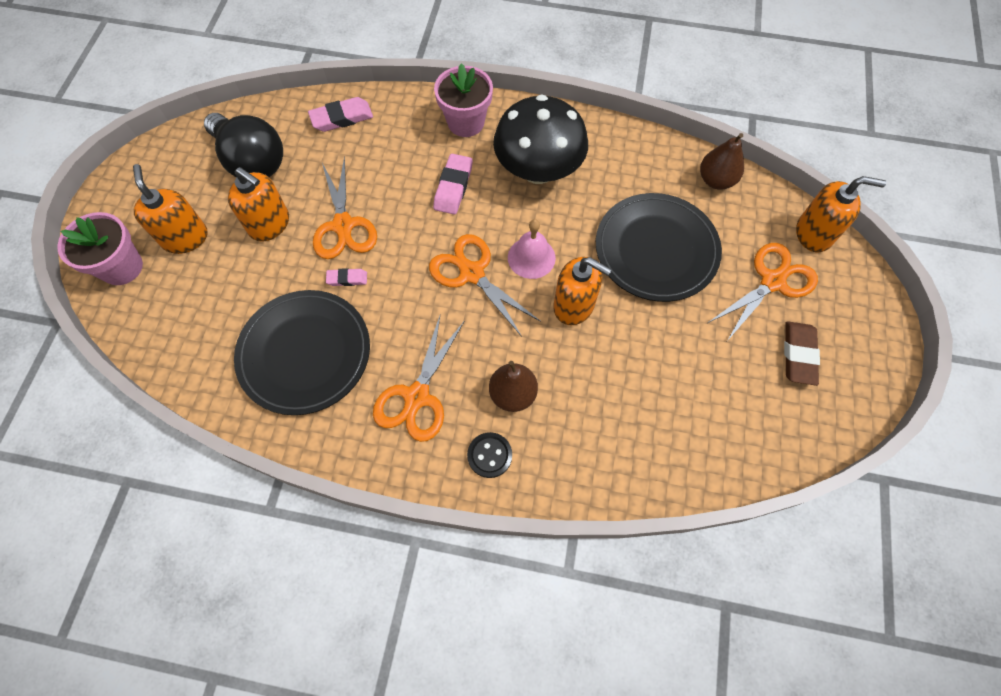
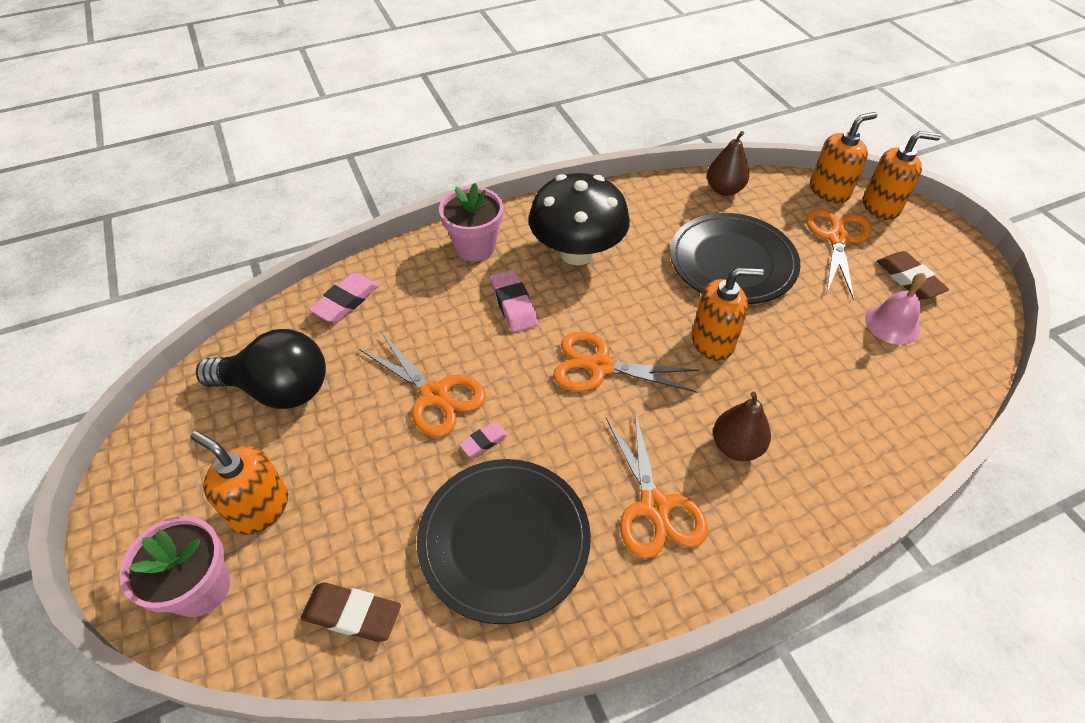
camera: 35 degrees left, 15 degrees down
(186, 339) = (352, 614): none -> brown eraser
(269, 224) = (352, 438): orange soap dispenser -> orange soap dispenser (881, 206)
(489, 455) = (770, 514): black button -> none
(531, 257) = (639, 324): pink bell -> pink bell (892, 324)

